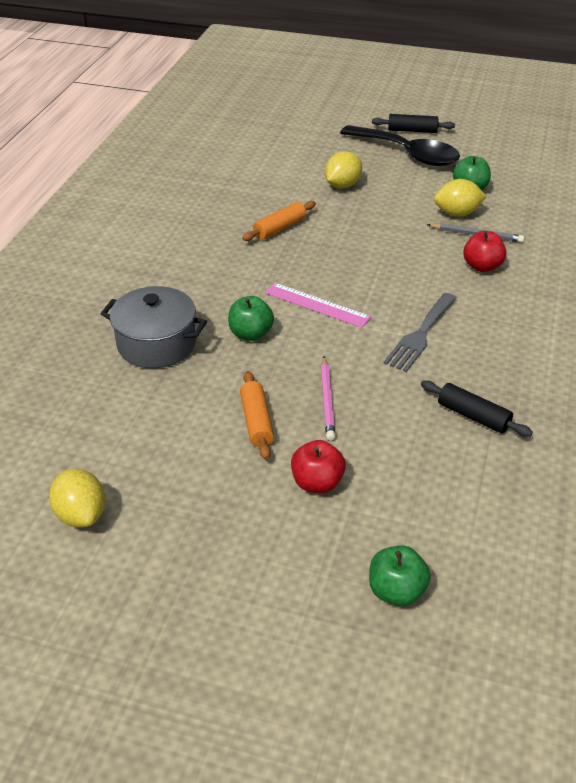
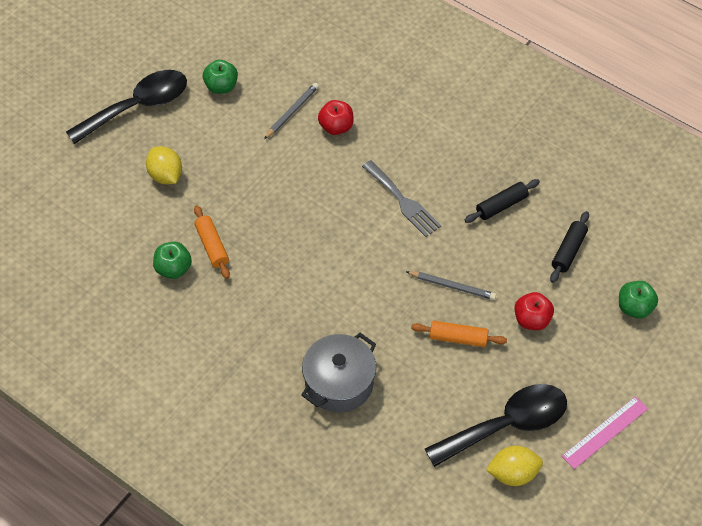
camera: 70 degrees left, 15 degrees up
(150, 493) = (507, 425): none -> black spoon
(251, 334) = (354, 312): green apple -> green apple (173, 269)
(317, 305) = (336, 255): pink ruler -> pink ruler (605, 432)
(327, 400) = (452, 286): pink pencil -> grey pencil
(412, 130) = (97, 86): black rolling pin -> black rolling pin (568, 251)
(457, 213) = (254, 111): yellow lemon -> none

